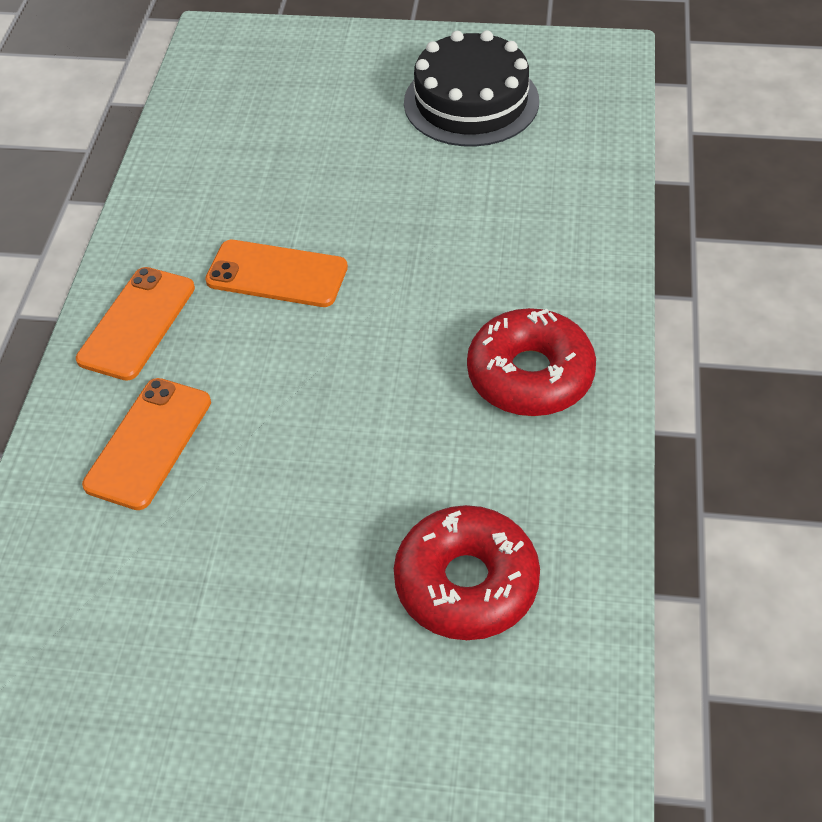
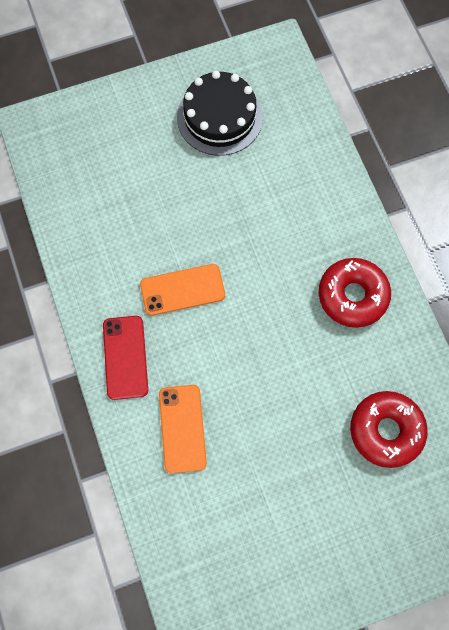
camera: 30 degrees left, 20 degrees up
(137, 323) = (125, 357): orange phone -> red phone

